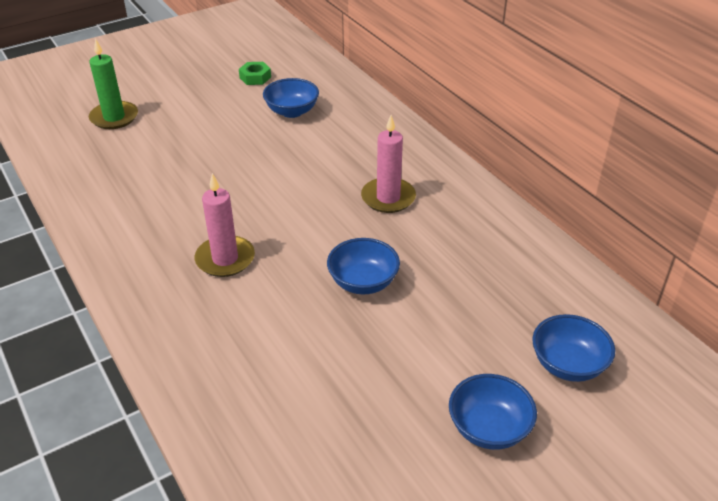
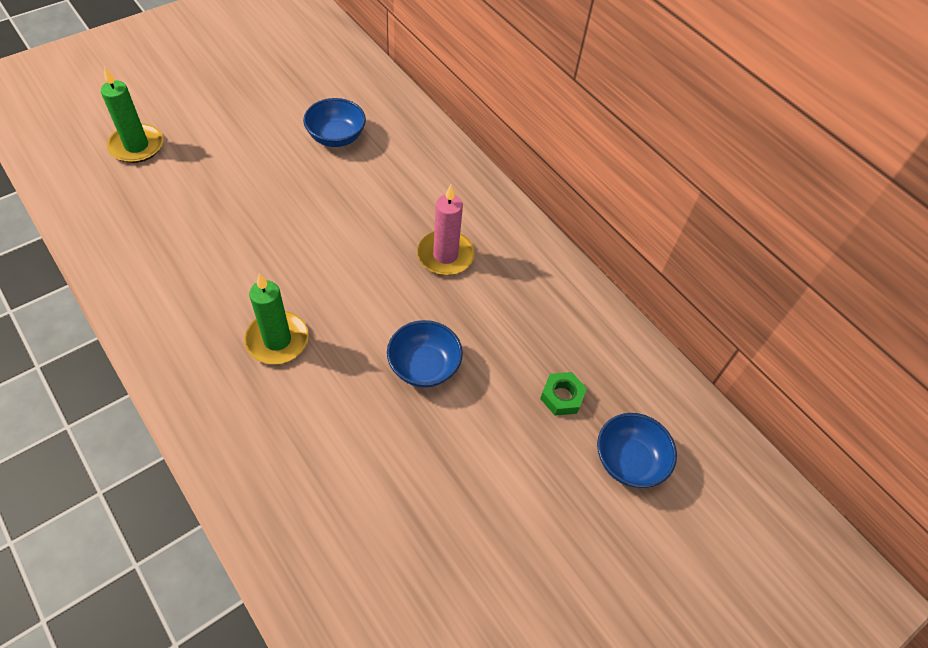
camera: 10 degrees left, 15 degrees up
(225, 259) = (277, 340): pink candle -> green candle
(255, 77) = (292, 88): green nut -> green nut (562, 397)
(489, 428) = (554, 540): blue bowl -> none

